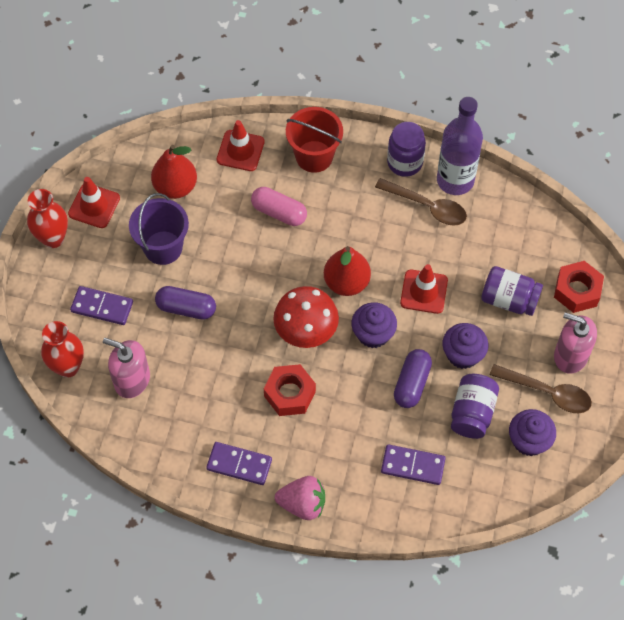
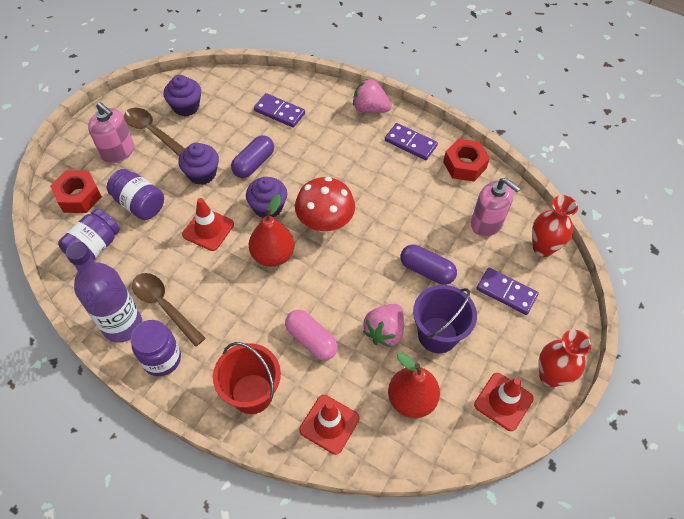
camera: 165 degrees left, 5 degrees down
(213, 237) = (384, 332): none -> pink strawberry
(290, 394) = (355, 180): red nut -> red nut (464, 165)
(472, 413) = (217, 133): purple jar -> purple jar (95, 247)

